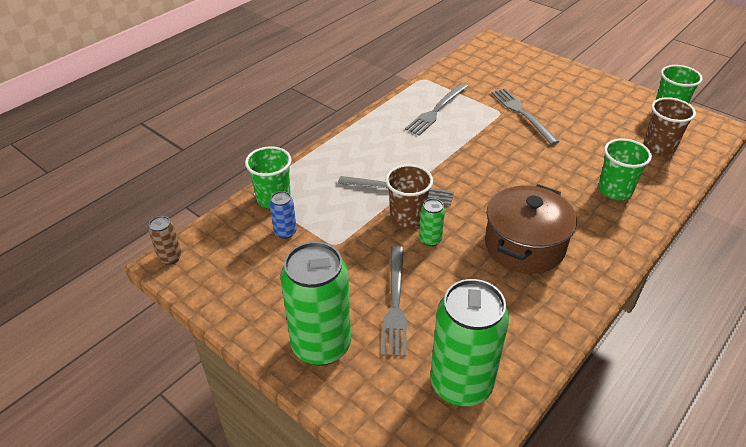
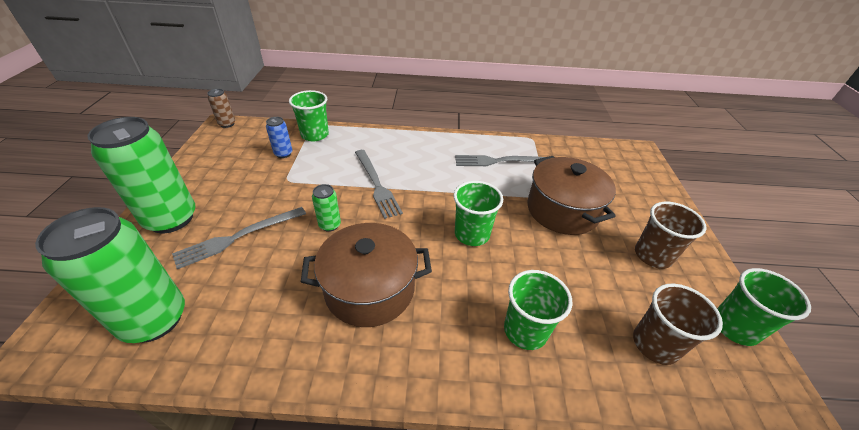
camera: 50 degrees right, 0 degrees up
(407, 218) = (347, 201): brown cup -> brown cup (653, 255)
(509, 168) = (472, 234): none -> green cup
(522, 114) = (562, 210): grey fork -> brown pot

